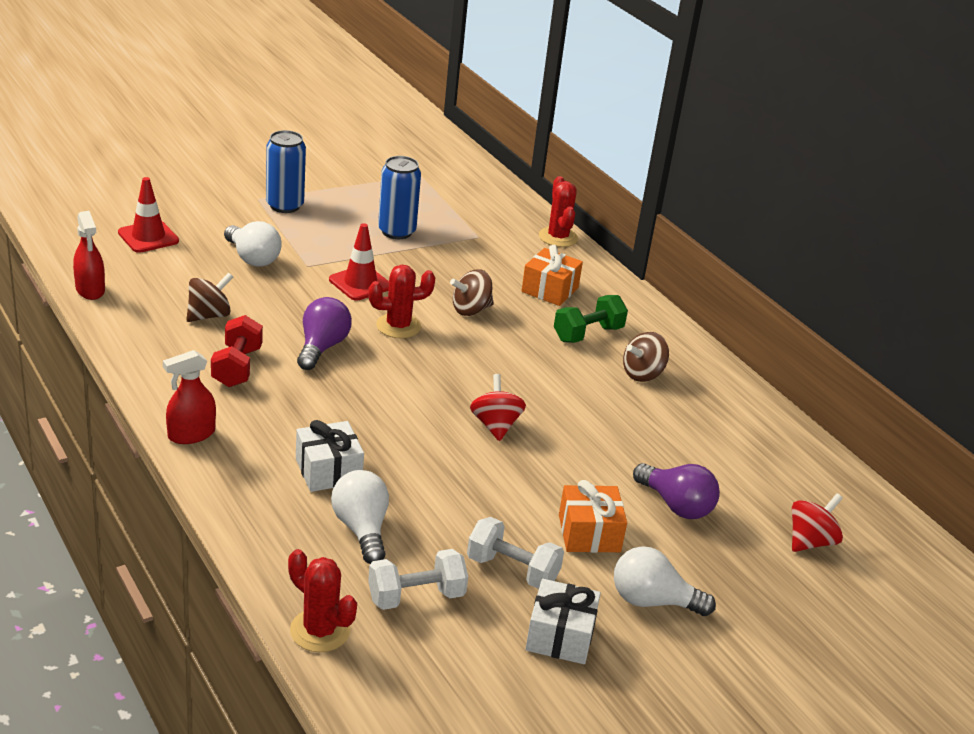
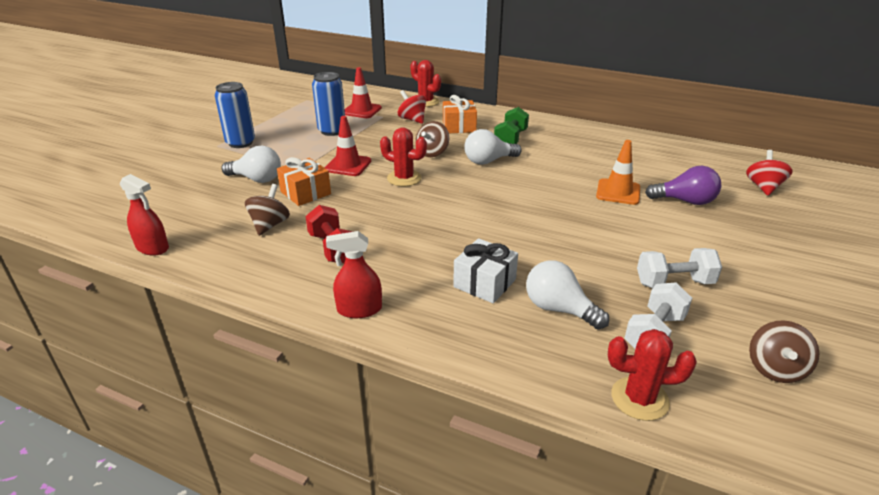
camera: 30 degrees left, 0 degrees up
(148, 237) = (161, 196): red traffic cone -> red traffic cone (362, 110)
(191, 434) = (359, 309): red spray bottle -> red spray bottle turned 60 degrees clockwise
(322, 347) = (374, 210): purple light bulb -> none
(398, 326) = (404, 178): red cactus -> red cactus turned 75 degrees clockwise
(495, 425) = (537, 206): red spinning top -> red spinning top (412, 119)
(560, 636) = (758, 307): white gift -> none
(589, 533) = (674, 238): orange gift -> orange gift (305, 193)
(613, 456) = (618, 192): none -> orange traffic cone
(642, 374) = (566, 146): brown spinning top -> brown spinning top (775, 369)
(652, 601) = (760, 257): white light bulb -> white light bulb (488, 161)

